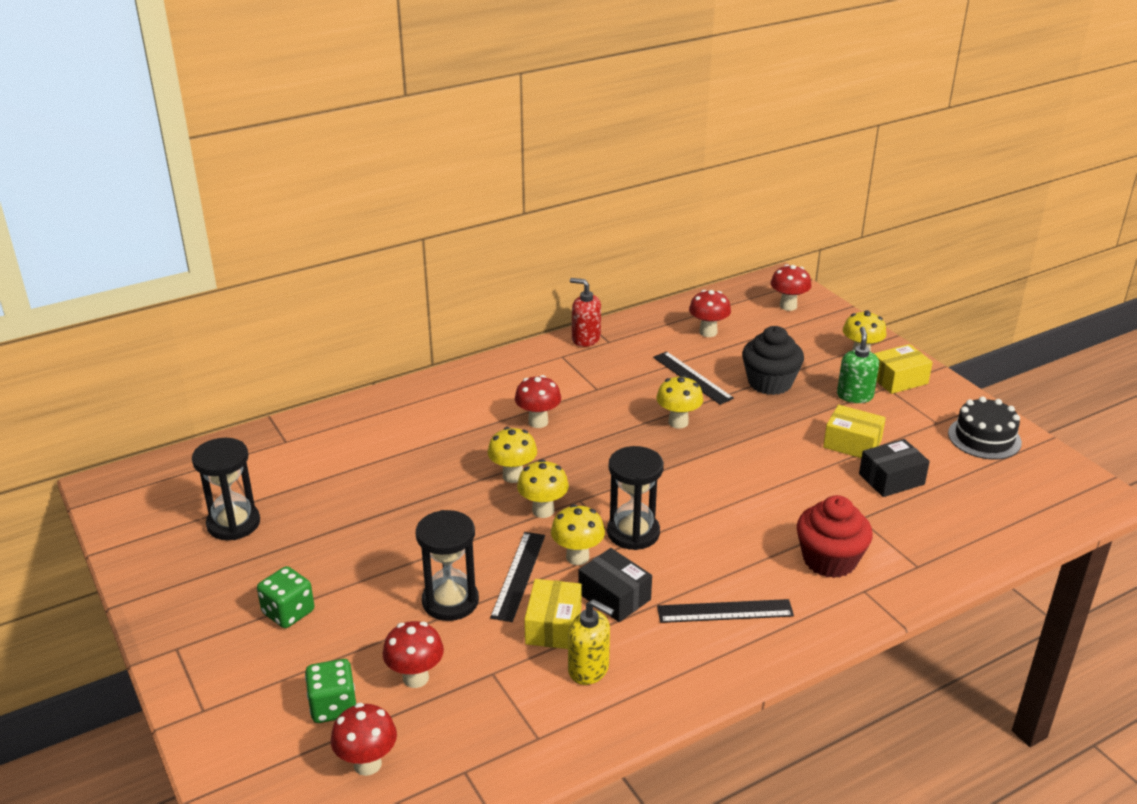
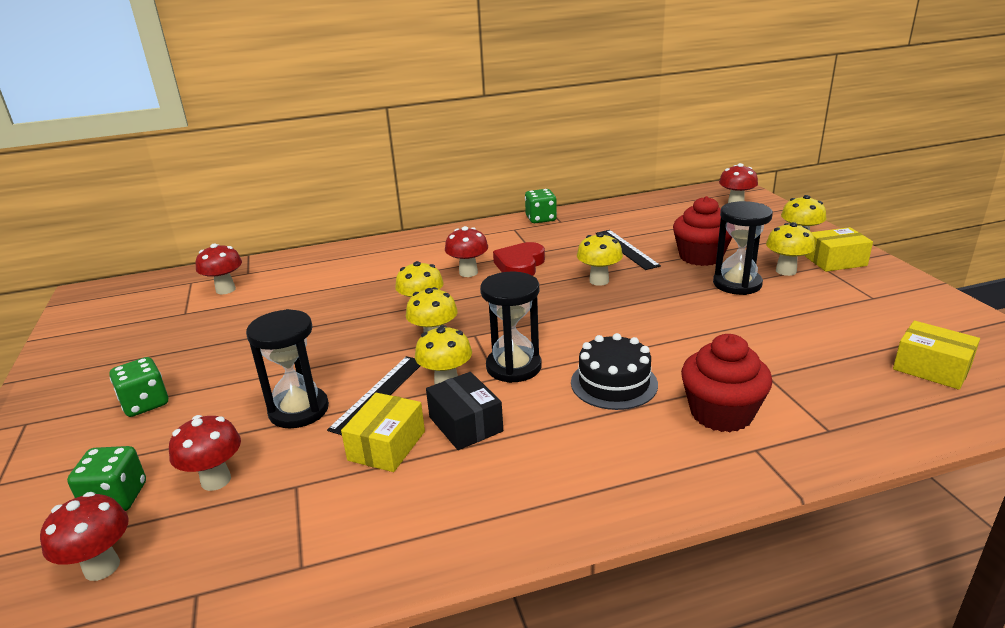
camera: 15 degrees right, 5 degrees down
(233, 523) = (158, 328): black hourglass -> black hourglass (737, 284)
(585, 339) = (541, 219): red soap dispenser -> green dice
(589, 408) = (520, 265): none -> red heart
(589, 669) = (400, 496): yellow soap dispenser -> none
(708, 332) = (653, 219): red mushroom -> red mushroom (225, 290)
(725, 611) = (581, 453): black ruler -> none
(770, 383) = (700, 257): black cupcake -> red cupcake
(852, 444) = (774, 309): yellow box -> yellow box (931, 368)
(854, 396) = (786, 271): green soap dispenser -> yellow mushroom
(891, 479) = (812, 342): black box -> none
(984, 438) = (927, 314): black cake -> black cake (614, 383)

